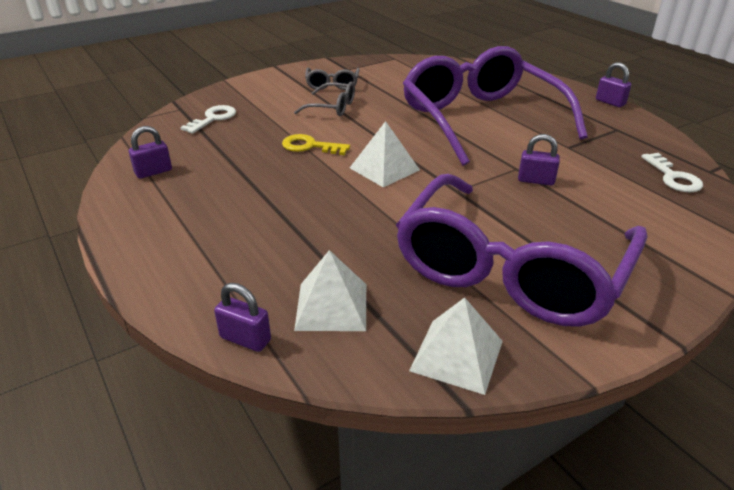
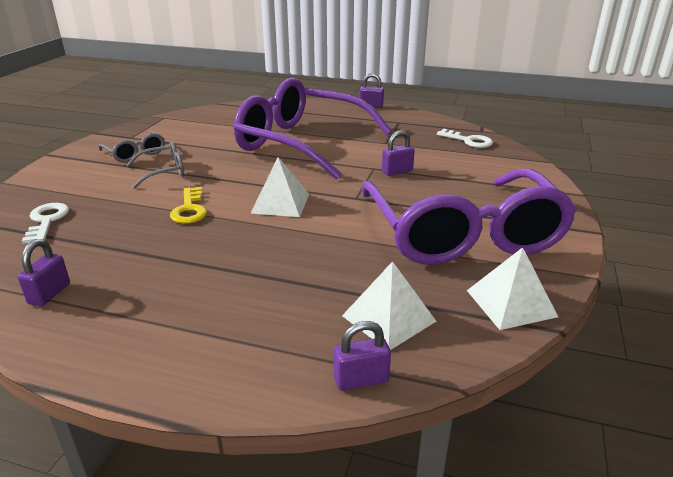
camera: 40 degrees left, 5 degrees down
(310, 146) = (189, 209): yellow key -> yellow key turned 75 degrees counterclockwise

